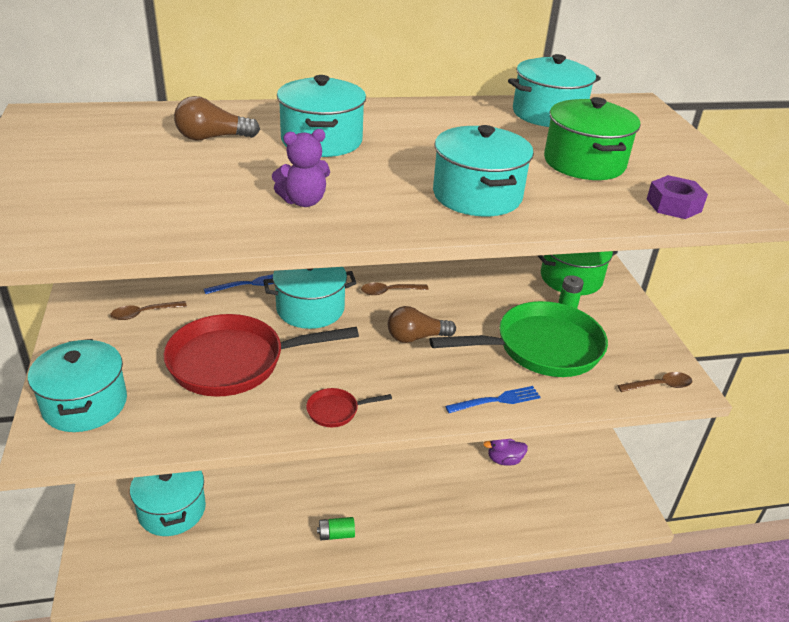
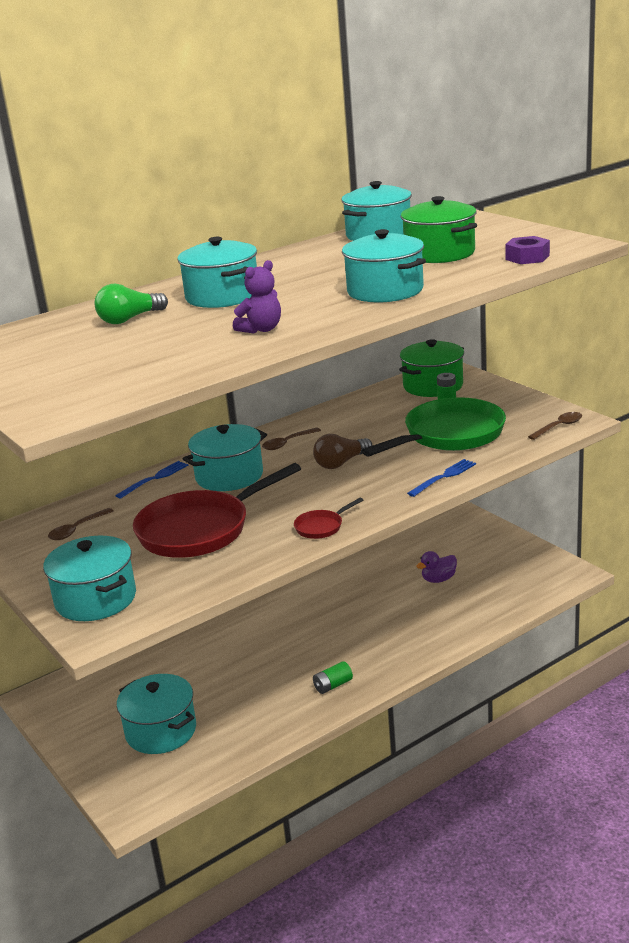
camera: 20 degrees left, 10 degrees down
(212, 138) = (129, 319): brown light bulb -> green light bulb

